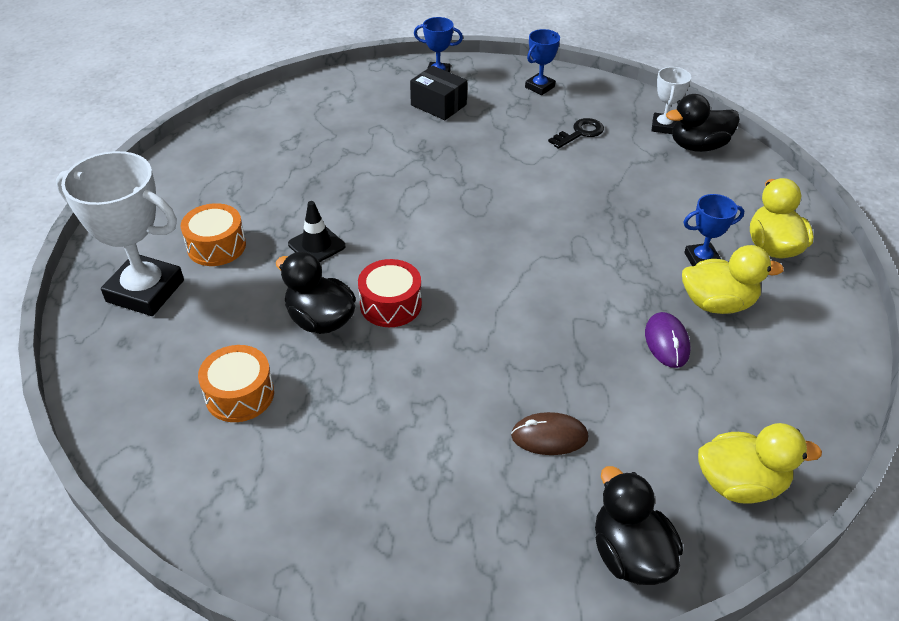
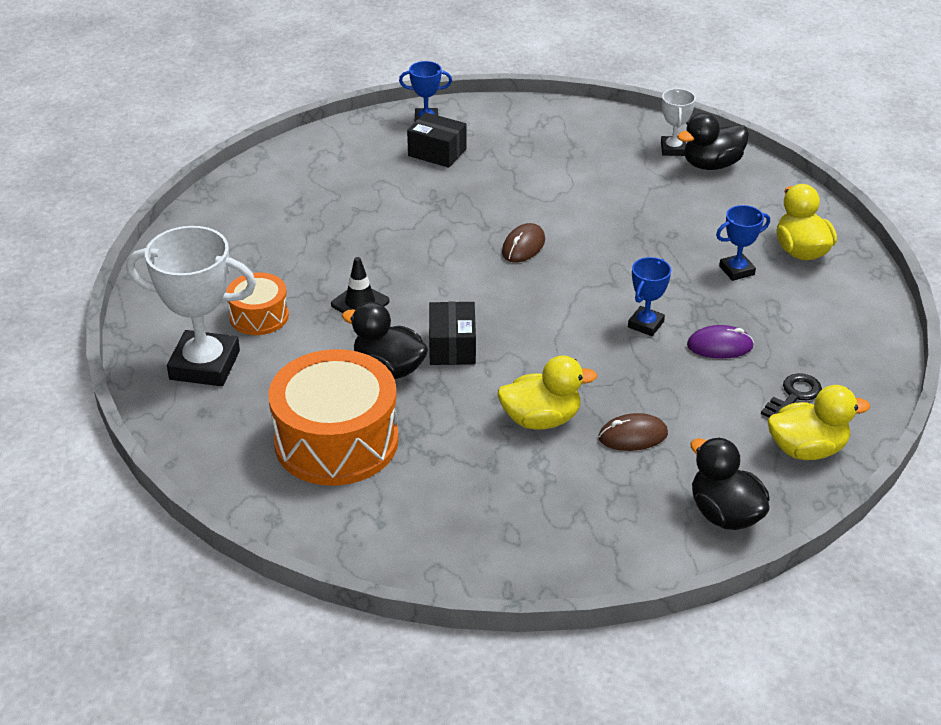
camera: 10 degrees left, 5 degrees down
(239, 394) = (336, 441): orange drum -> orange drum, size x1.90
(390, 304) = (452, 347): red drum -> black box
(492, 207) = (523, 246): none -> brown mouse
(539, 87) = (537, 123): blue trophy -> blue trophy (645, 324)
(580, 133) = (591, 165): black key -> black key (794, 396)
(666, 342) = (719, 346): purple mouse -> purple mouse turned 75 degrees counterclockwise
(717, 303) = (759, 307): yellow duck -> yellow duck (541, 419)

